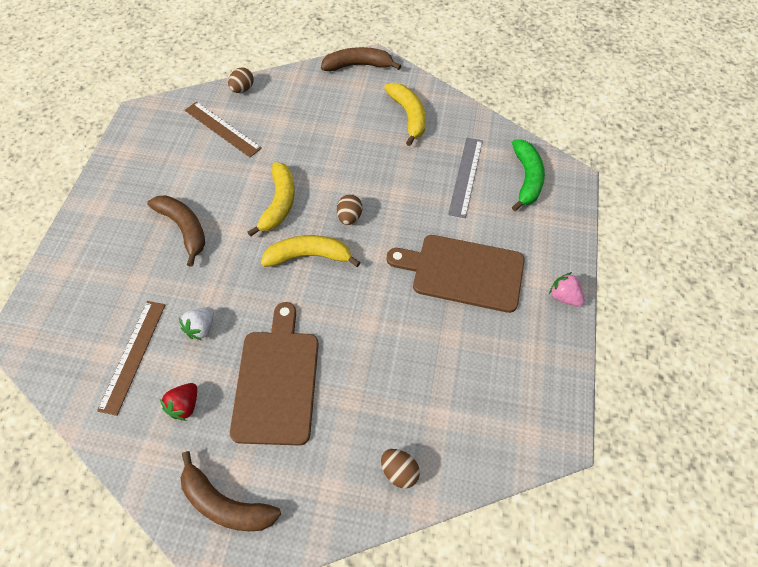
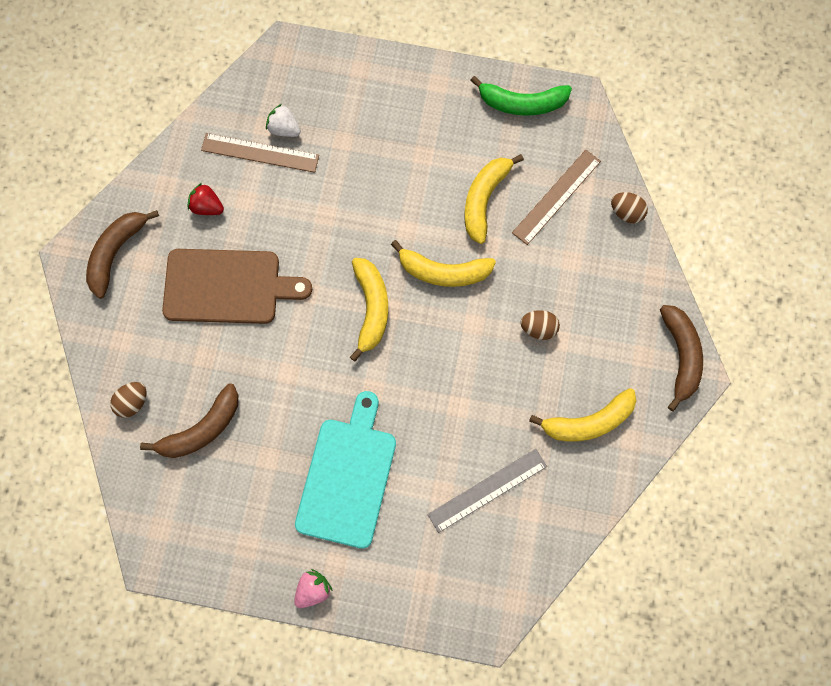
camera: 90 degrees right, 15 degrees up
(184, 228) = (408, 176): brown banana -> brown banana (202, 429)
(201, 328) = (287, 210): white strawberry -> white strawberry (284, 129)
(217, 175) = (484, 199): none -> yellow banana
(349, 217) = (424, 350): brown egg -> brown egg (538, 328)
(463, 272) = (348, 477): brown cutting board -> turquoise cutting board
(466, 176) = (487, 490): grey ruler -> grey ruler turned 45 degrees counterclockwise
(527, 178) = (485, 568): green banana -> green banana (522, 103)

